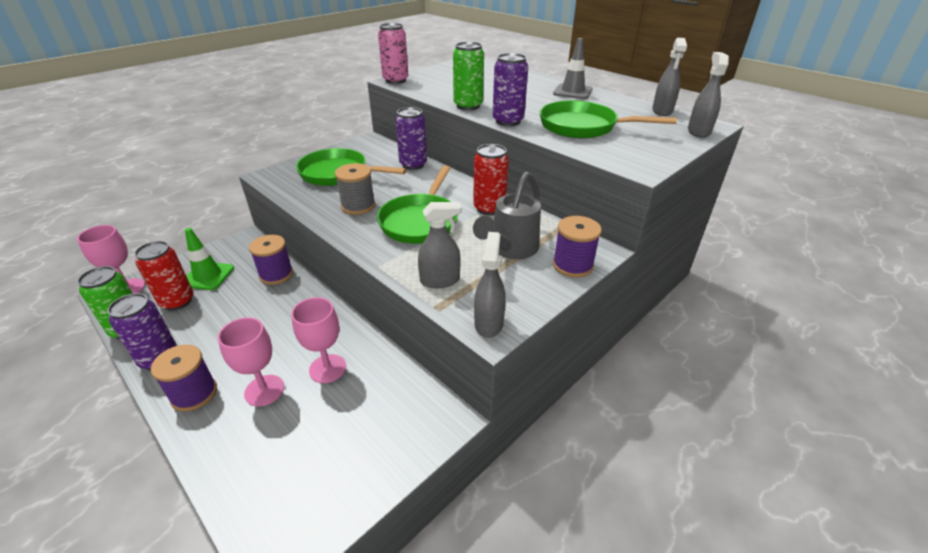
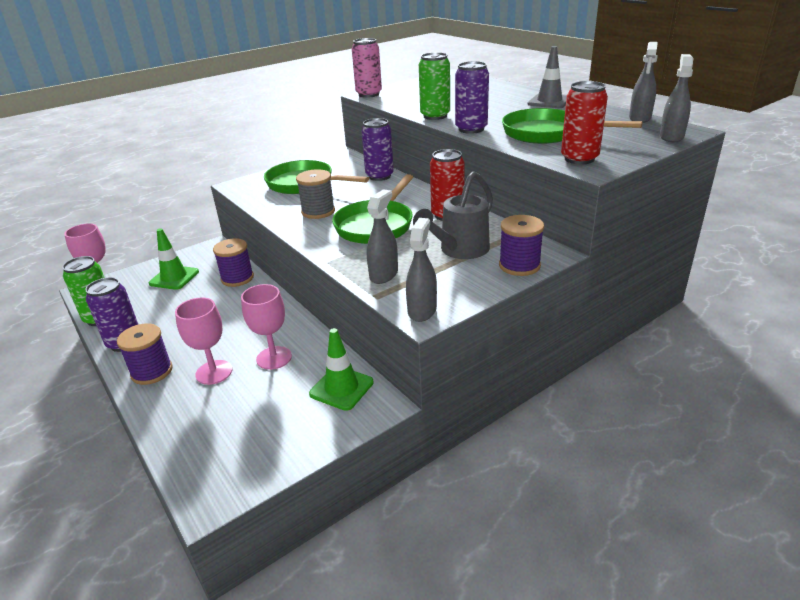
camera: 10 degrees right, 5 degrees down
(177, 301) = (145, 298): red can -> red can (579, 159)
(404, 401) = (341, 388): none -> green traffic cone
(440, 280) = (384, 275): grey spray bottle -> grey spray bottle turned 60 degrees counterclockwise

